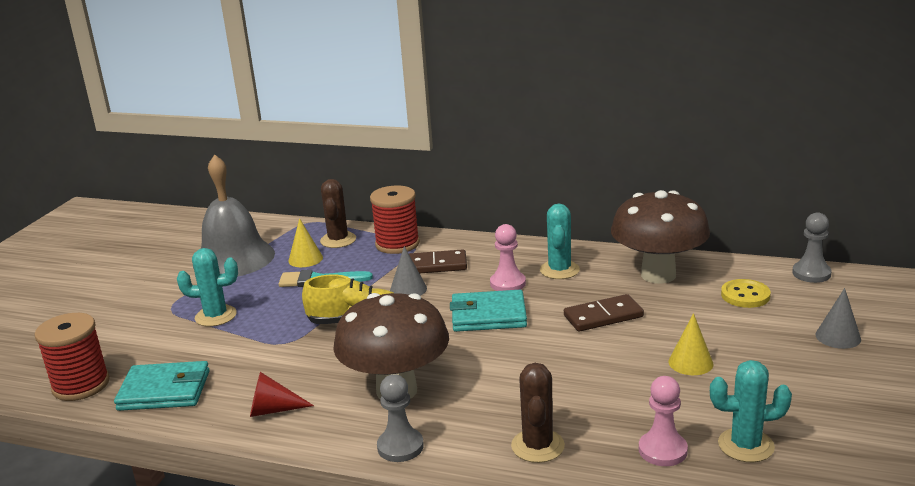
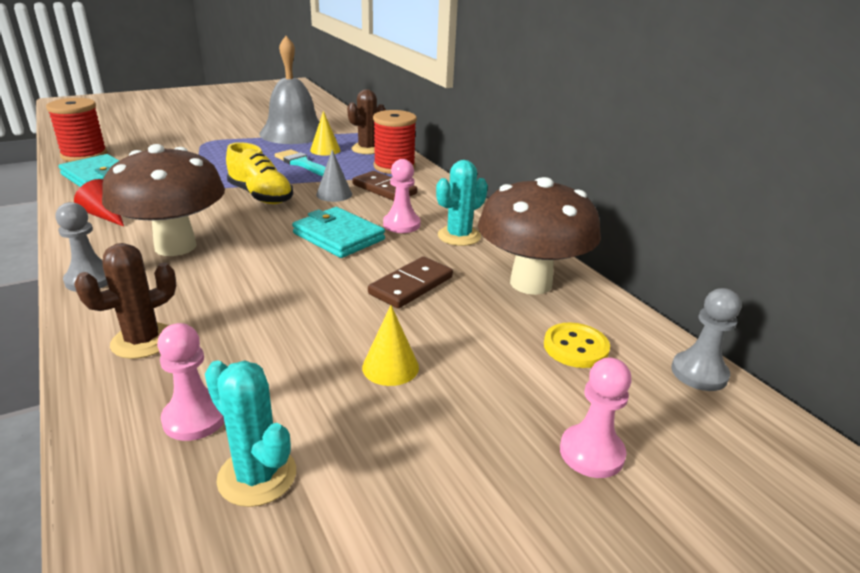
camera: 40 degrees right, 5 degrees up
(216, 316) = (212, 155): turquoise cactus -> none
(603, 316) = (411, 285): brown domino -> brown domino turned 75 degrees counterclockwise
(838, 337) = (591, 453): grey cone -> pink pawn

